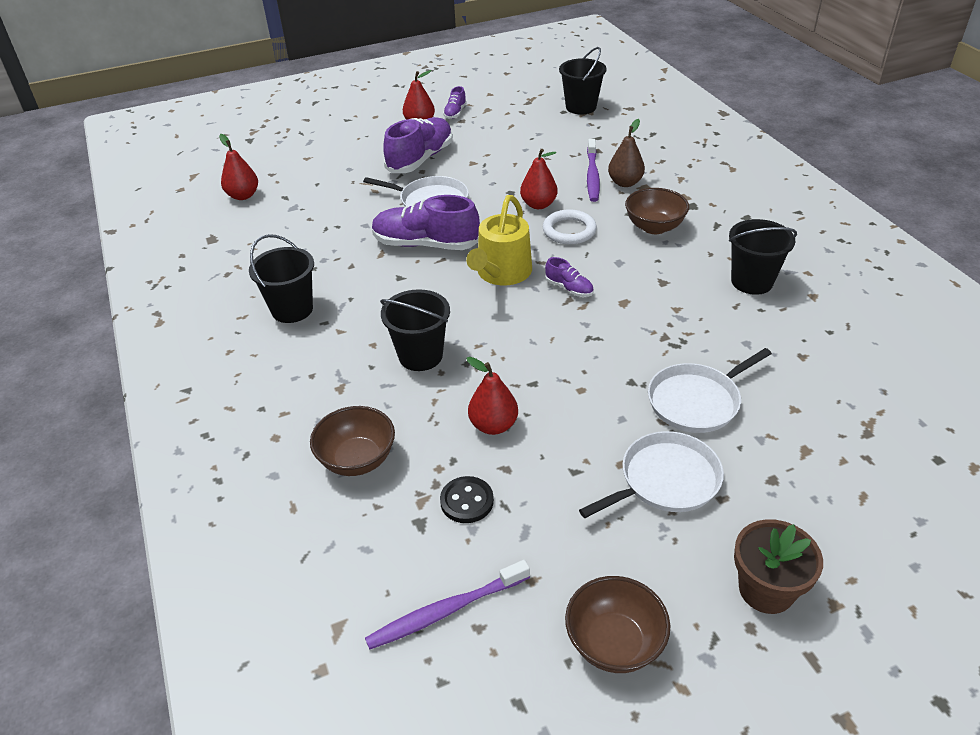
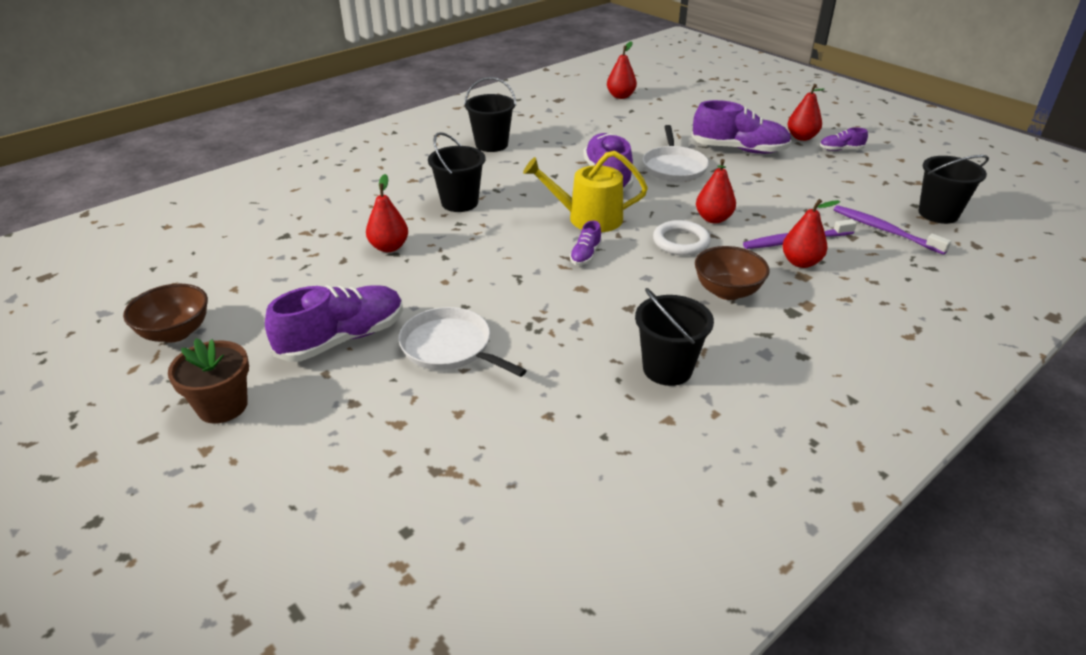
camera: 70 degrees right, 5 degrees down
(357, 460) = (341, 201): brown bowl -> none
(445, 611) = (208, 259): purple toothbrush -> purple toothbrush (885, 230)
(467, 501) = (307, 250): black button -> none
(625, 183) = (801, 262): brown pear -> red pear
(665, 480) = (342, 339): white pan -> purple shoe

